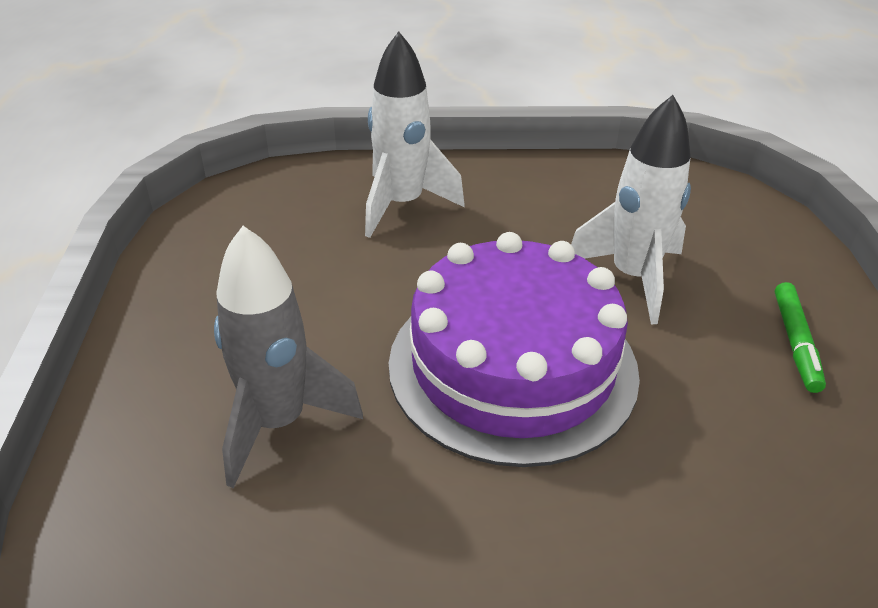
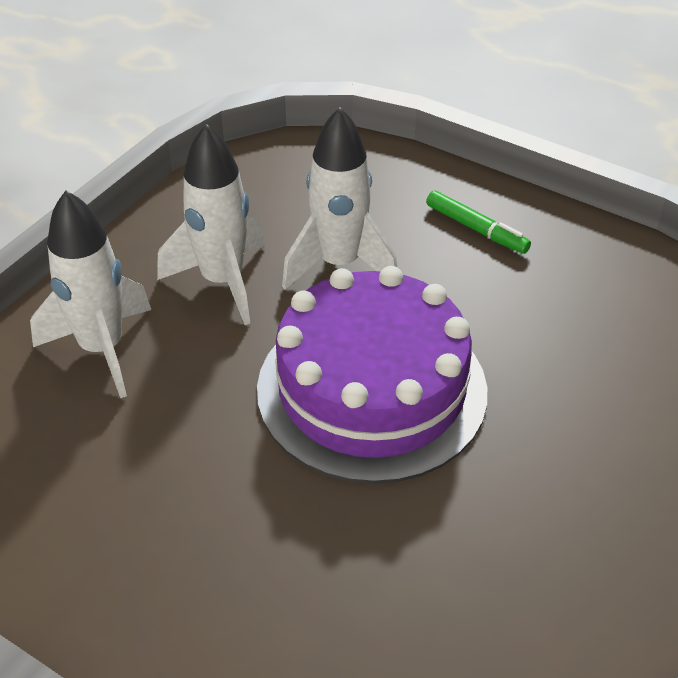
camera: 55 degrees left, 5 degrees up
(278, 423) = (309, 572): grey rocket -> none
(534, 226) = (222, 281): none -> white rocket

